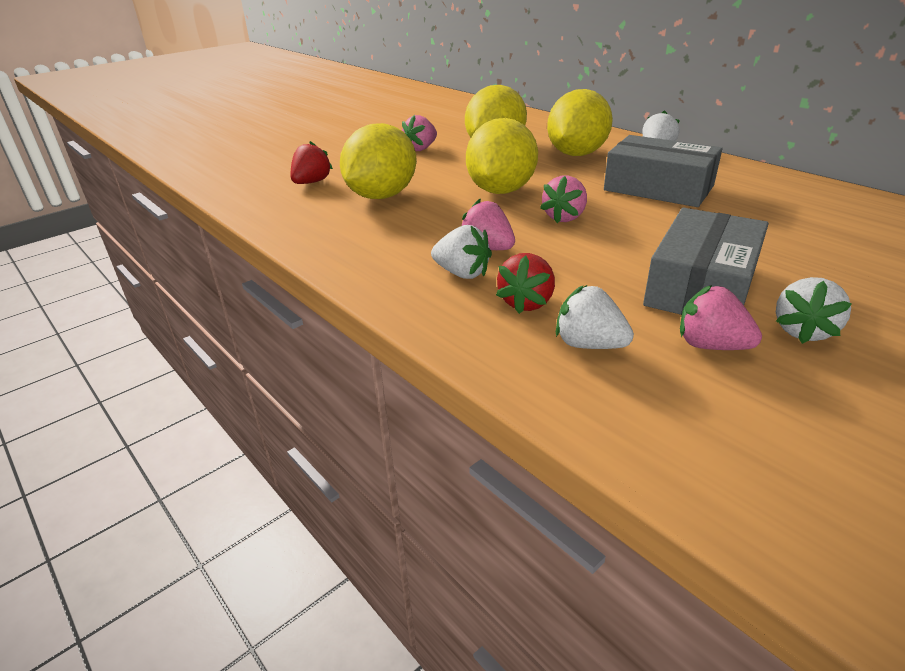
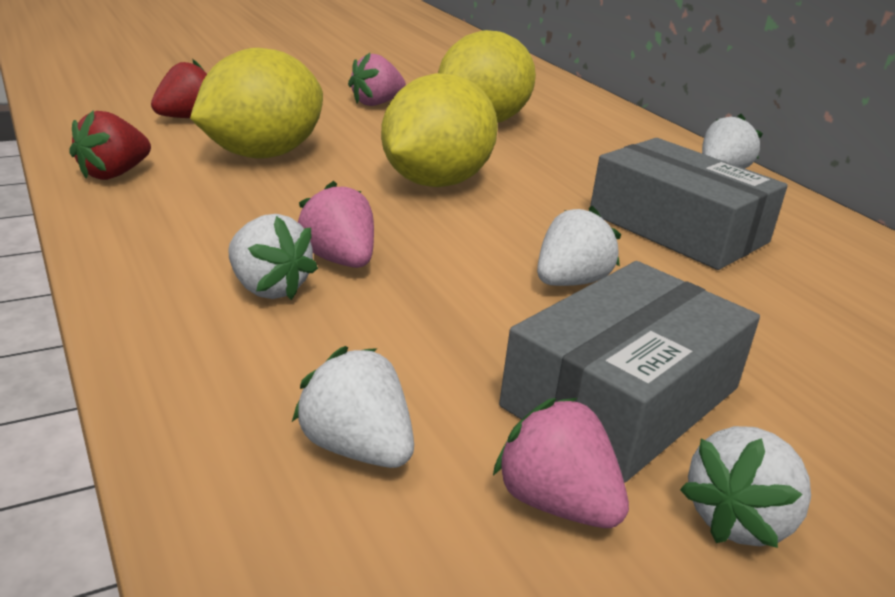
camera: 10 degrees right, 5 degrees down
(526, 302) = (321, 355): red strawberry -> red strawberry (113, 174)
(564, 217) = (494, 240): pink strawberry -> none
(576, 154) = (592, 154): yellow lemon -> none
(625, 232) = (570, 282): none -> white strawberry

